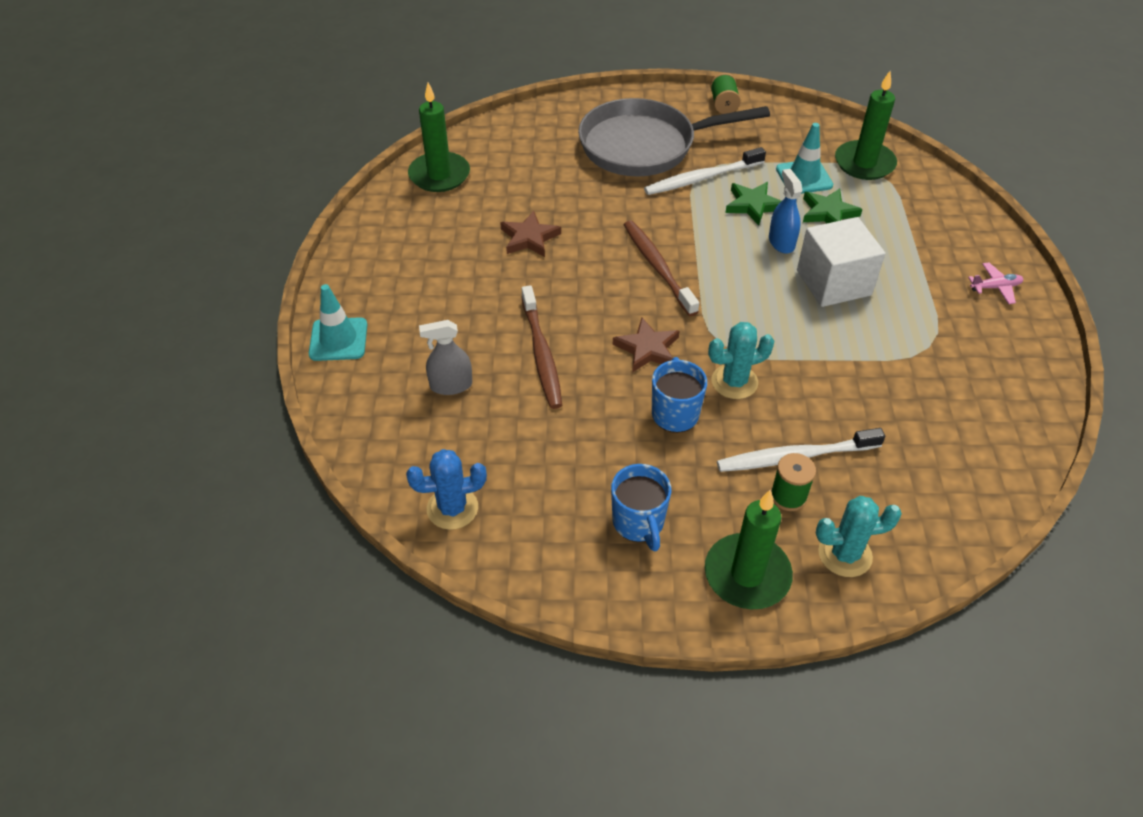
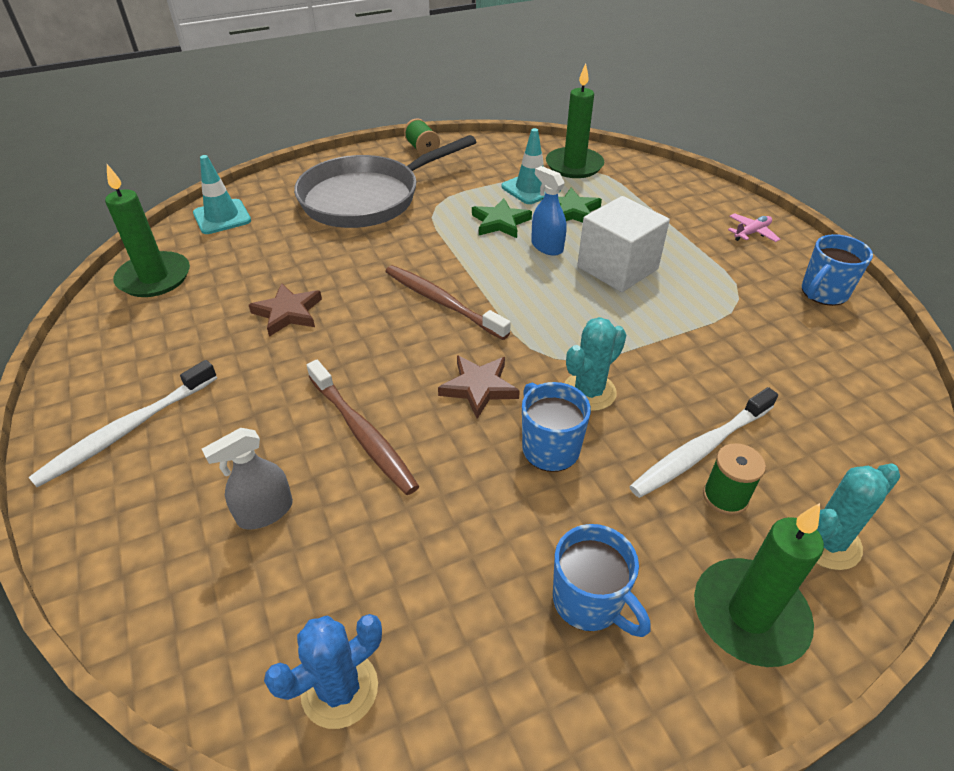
camera: 25 degrees left, 5 degrees down
(338, 339) = (84, 506): turquoise traffic cone -> turquoise traffic cone (222, 217)
(701, 178) = (438, 212): white toothbrush -> white toothbrush (126, 430)
(1017, 368) = (823, 293): none -> blue mug

